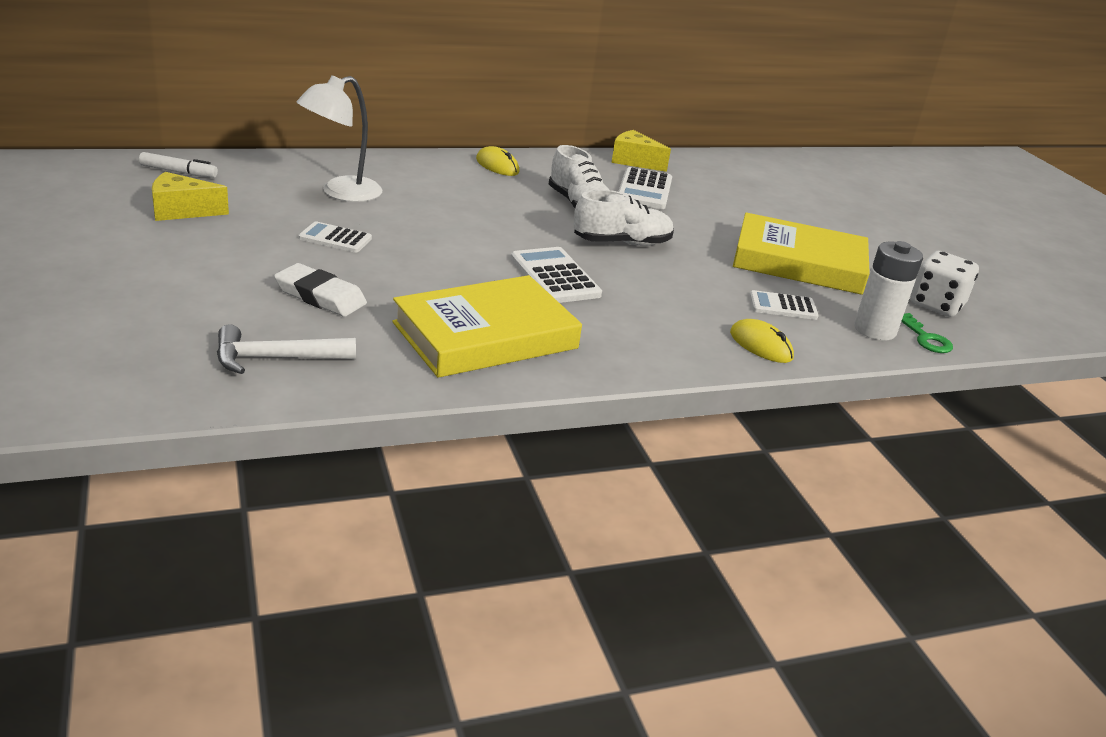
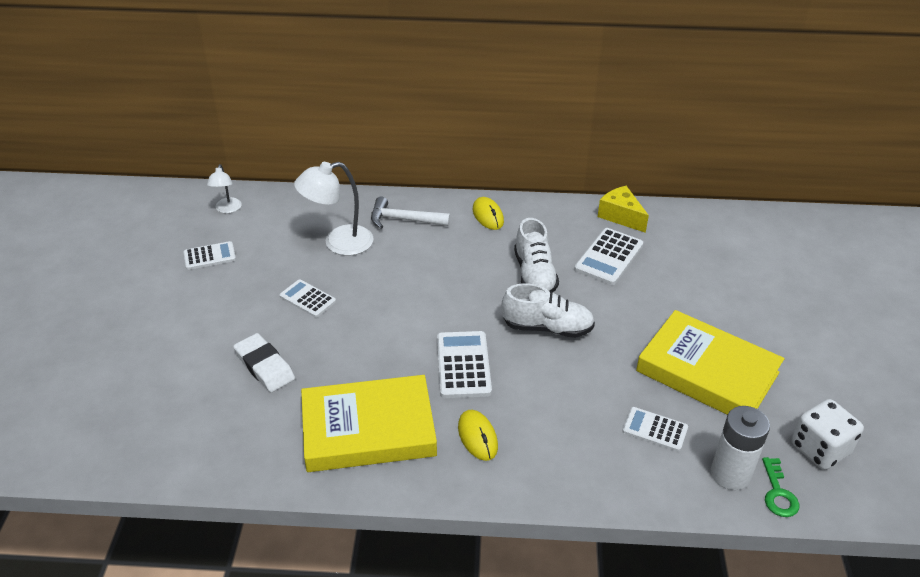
camera: 25 degrees right, 10 degrees up
(178, 172) = (227, 209): white marker -> white lamp
(182, 211) = (209, 256): yellow cheese -> white calculator
(276, 358) = (201, 431): white hammer -> white hammer (404, 220)
(761, 345) = (603, 477): yellow mouse -> yellow mouse (477, 437)

